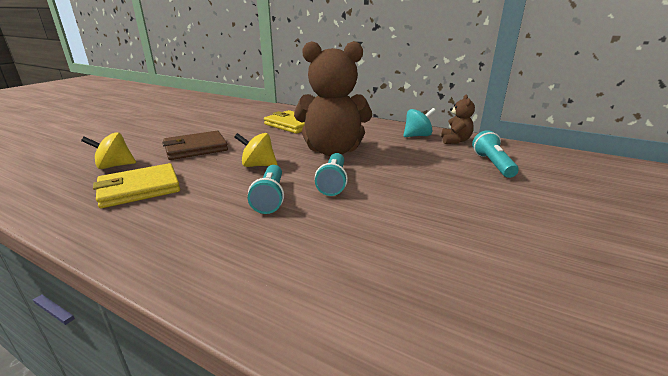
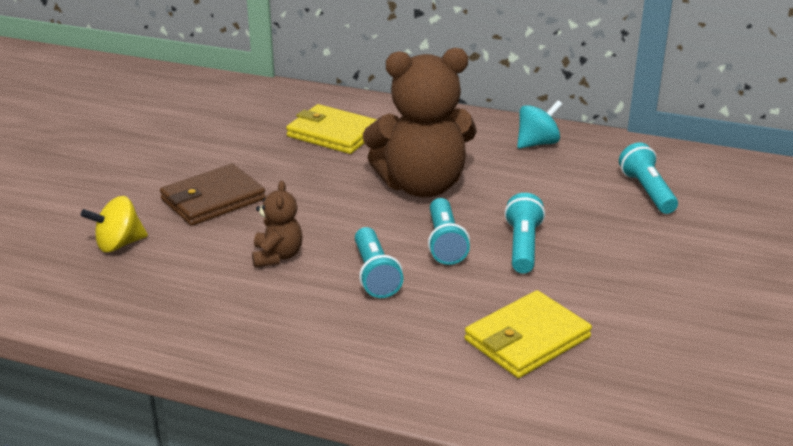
camera: 10 degrees left, 5 degrees up
(139, 189) = (192, 279): yellow wallet -> yellow wallet (527, 339)
(258, 165) = (328, 223): yellow spinning top -> none
(391, 189) = (522, 246): none -> turquoise flashlight
(455, 141) = (594, 149): brown teddy bear -> brown teddy bear (277, 256)

